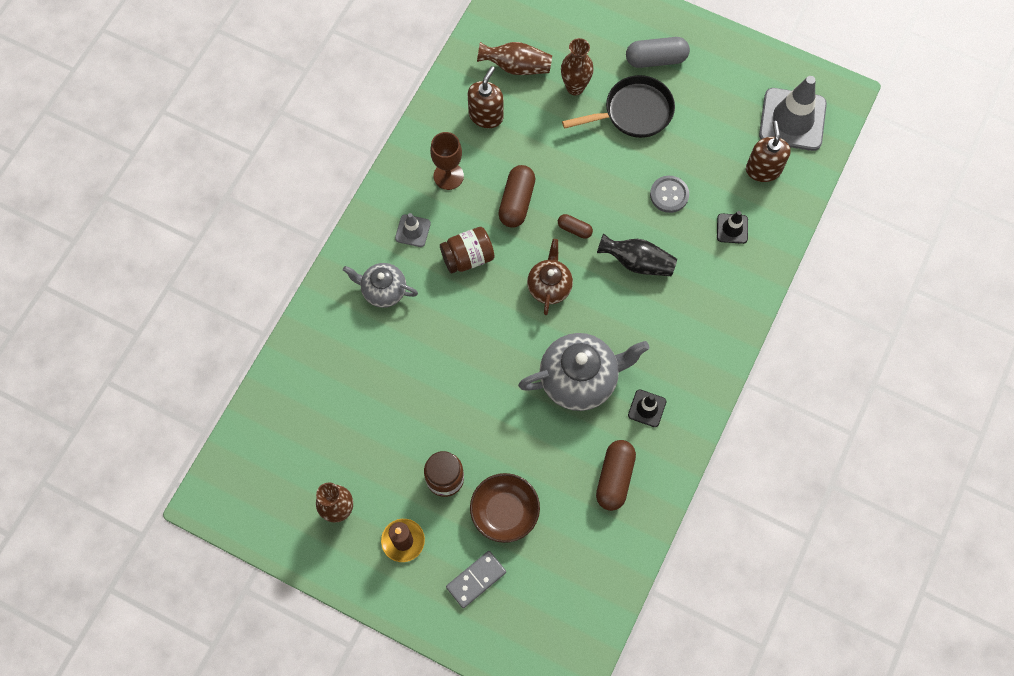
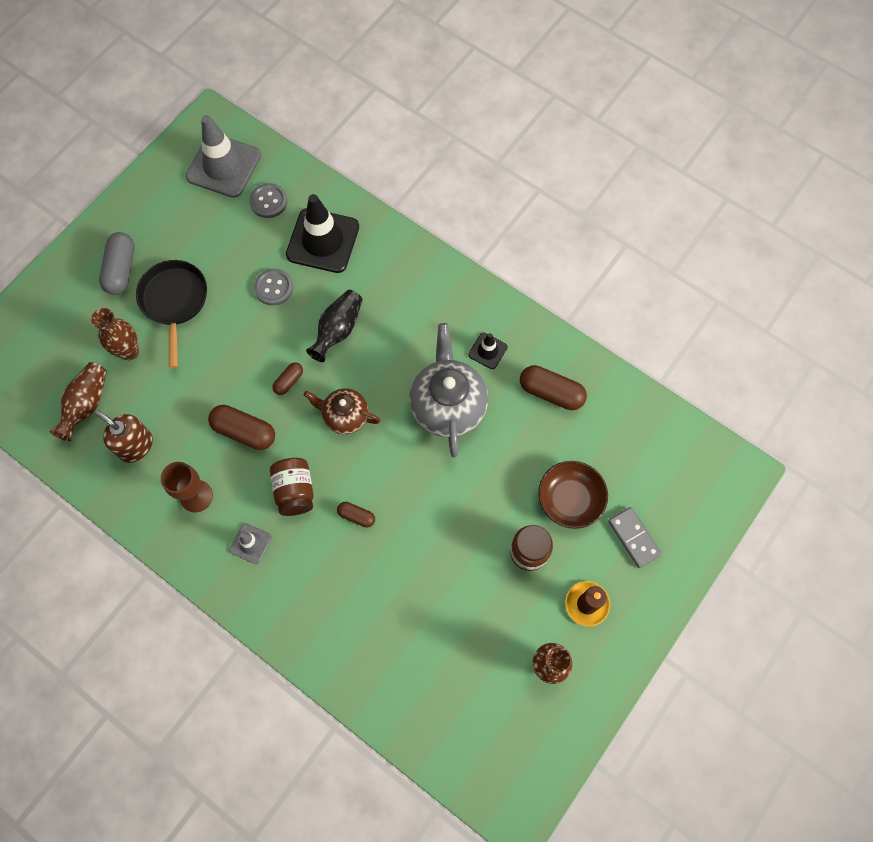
camera: 80 degrees left, 0 degrees up
(383, 290) = (312, 585): grey teapot -> none
(453, 315) = (356, 516): none -> brown capsule
(732, 228) = (323, 241): black traffic cone -> black traffic cone, size x2.09
(763, 169) = (268, 201): brown soap dispenser -> grey button

